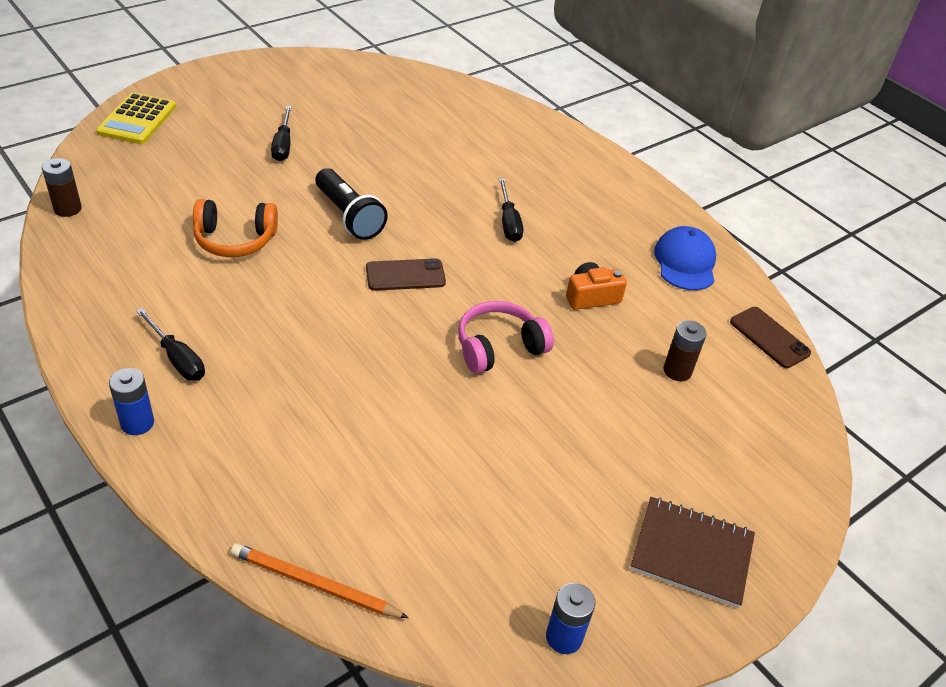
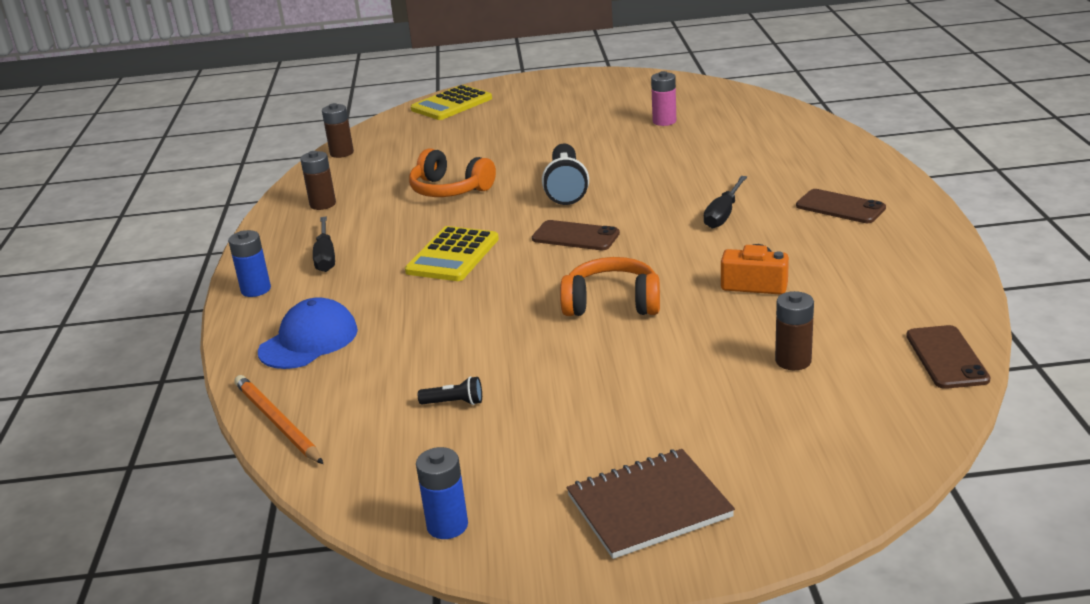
camera: 40 degrees right, 15 degrees down
(110, 287) = (323, 204): none -> brown battery
(283, 145) = (557, 133): black screwdriver -> none
(310, 325) = (452, 255): none -> yellow calculator
(372, 116) = (664, 121): none -> pink battery
(458, 502) = (454, 403): none -> black flashlight
(498, 347) = (612, 303): pink headphones -> orange headphones
(590, 197) = (840, 207): none -> brown phone
(685, 262) = (902, 276): blue cap -> blue cap (308, 341)
(691, 553) = (649, 506): brown notebook -> brown notebook turned 75 degrees counterclockwise

